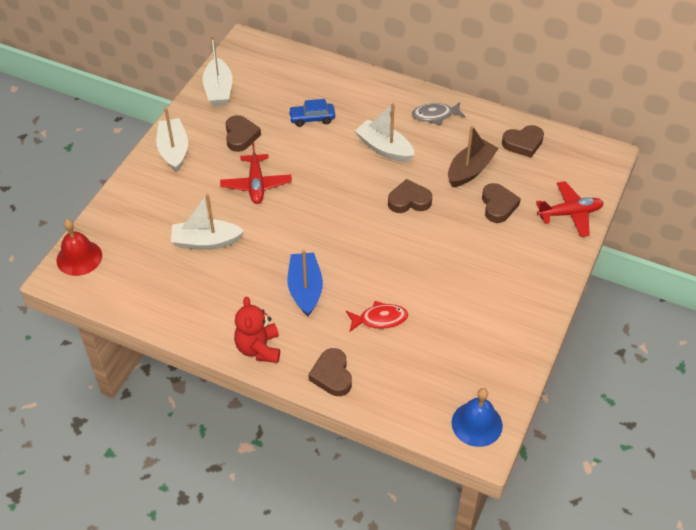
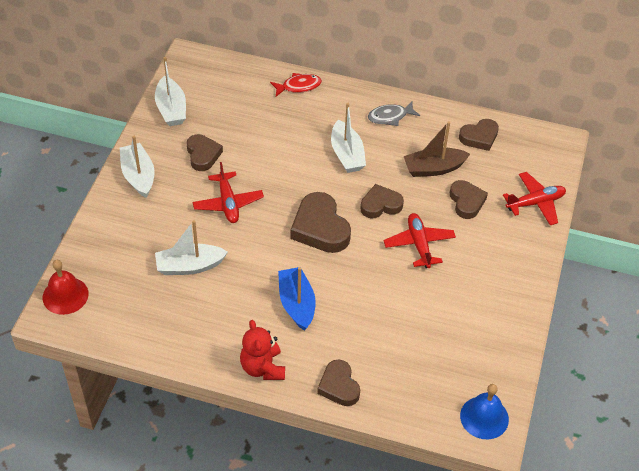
camera: 10 degrees left, 0 degrees up
(312, 118) = (270, 130): blue car -> none
(343, 217) = (320, 228): none -> brown heart
(380, 319) = (374, 326): red fish -> red fish (298, 86)
(384, 148) = (347, 154): white boat -> white boat turned 135 degrees counterclockwise
(441, 243) = (419, 244): none -> red plane
(470, 170) = (433, 168): brown boat -> brown boat turned 135 degrees counterclockwise

